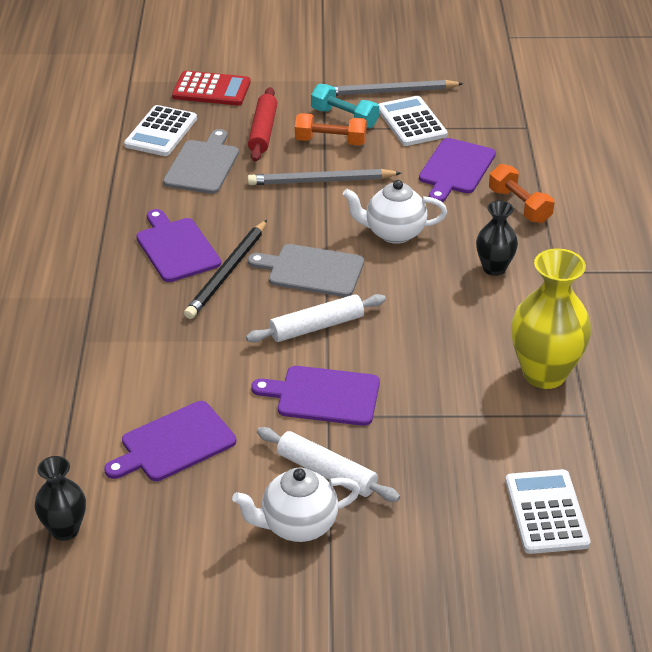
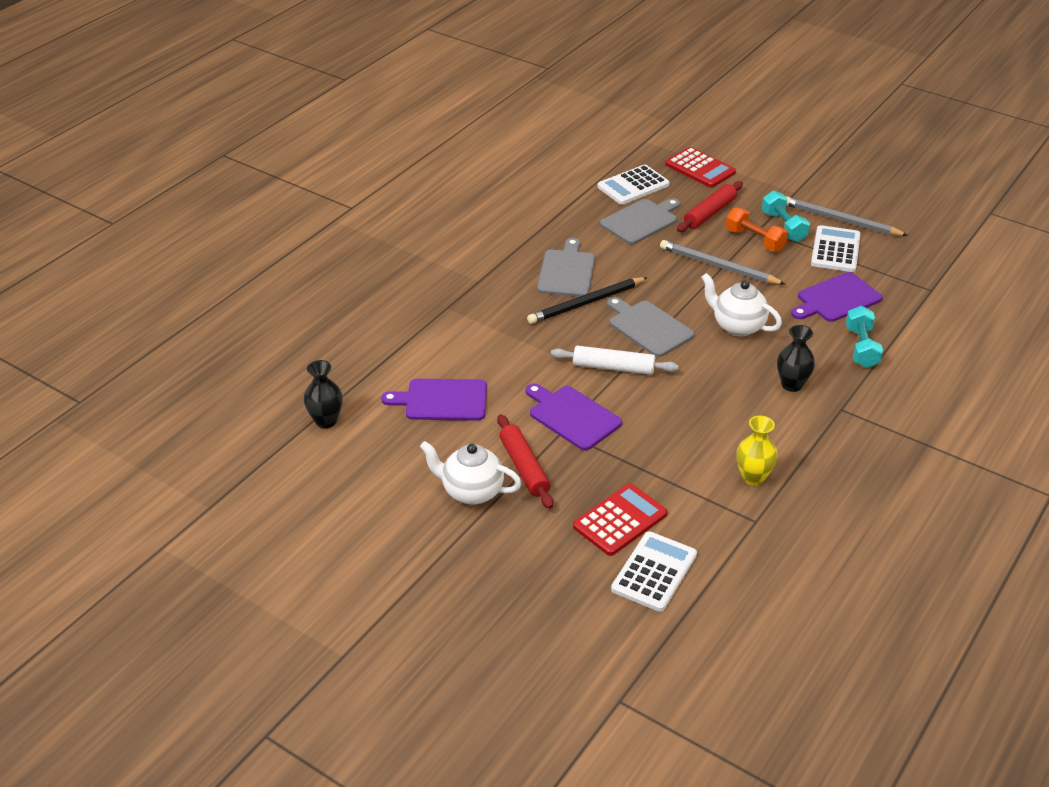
camera: 35 degrees right, 0 degrees up
(176, 248) = (567, 271): purple cutting board -> grey cutting board
(326, 472) = (524, 467): white rolling pin -> red rolling pin
(468, 478) = (620, 520): none -> red calculator
(519, 206) = (861, 347): orange dumbbell -> turquoise dumbbell
(544, 374) = (753, 477): yellow vase -> yellow vase, size x0.58

